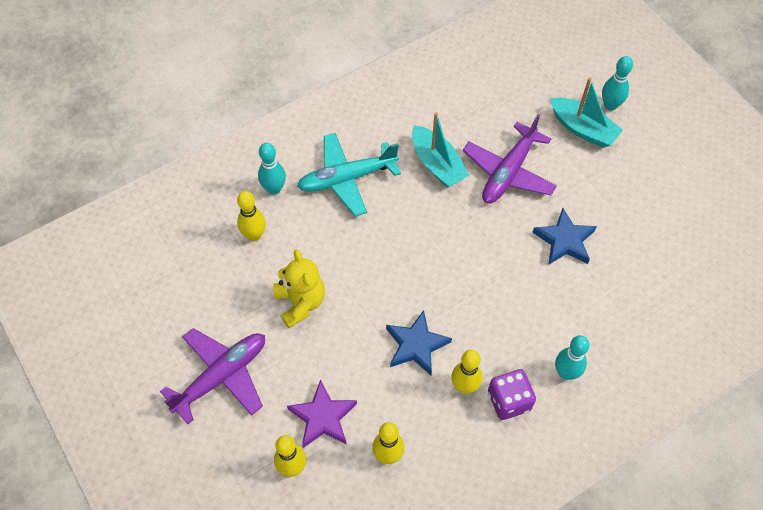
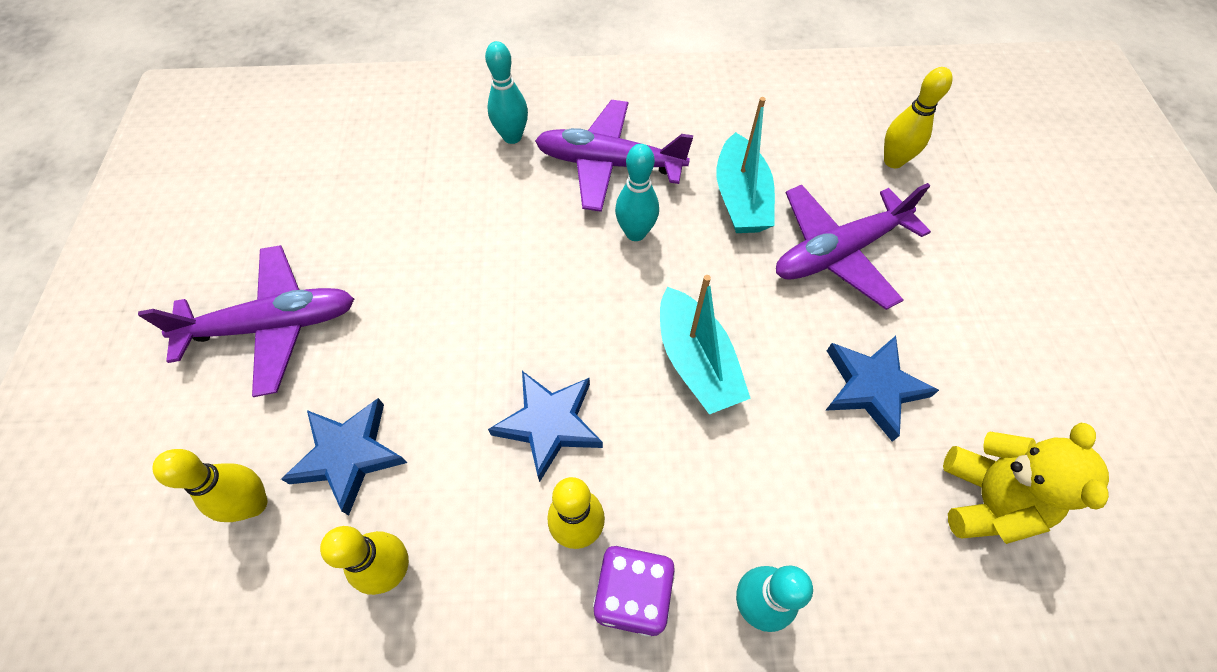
camera: 30 degrees right, 0 degrees up
(254, 235) = (448, 177): yellow bowling pin -> yellow bowling pin (893, 161)
(300, 303) = (440, 284): yellow teddy bear -> yellow teddy bear (985, 500)
(323, 417) = (349, 455): purple star -> blue star
(347, 179) = (609, 164): turquoise plane -> purple plane
(583, 129) = (987, 245): turquoise boat -> turquoise boat (696, 362)
(610, 105) = (1049, 231): turquoise bowling pin -> turquoise bowling pin (635, 233)

